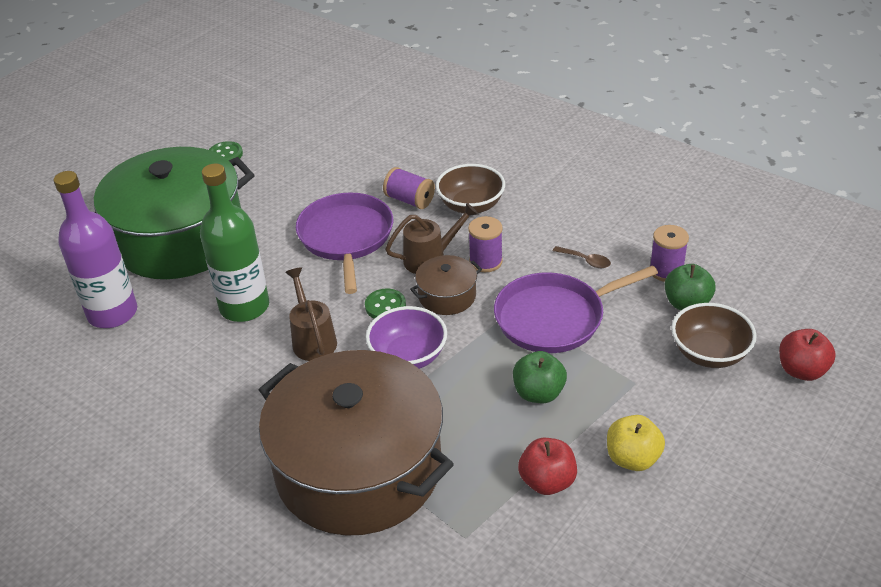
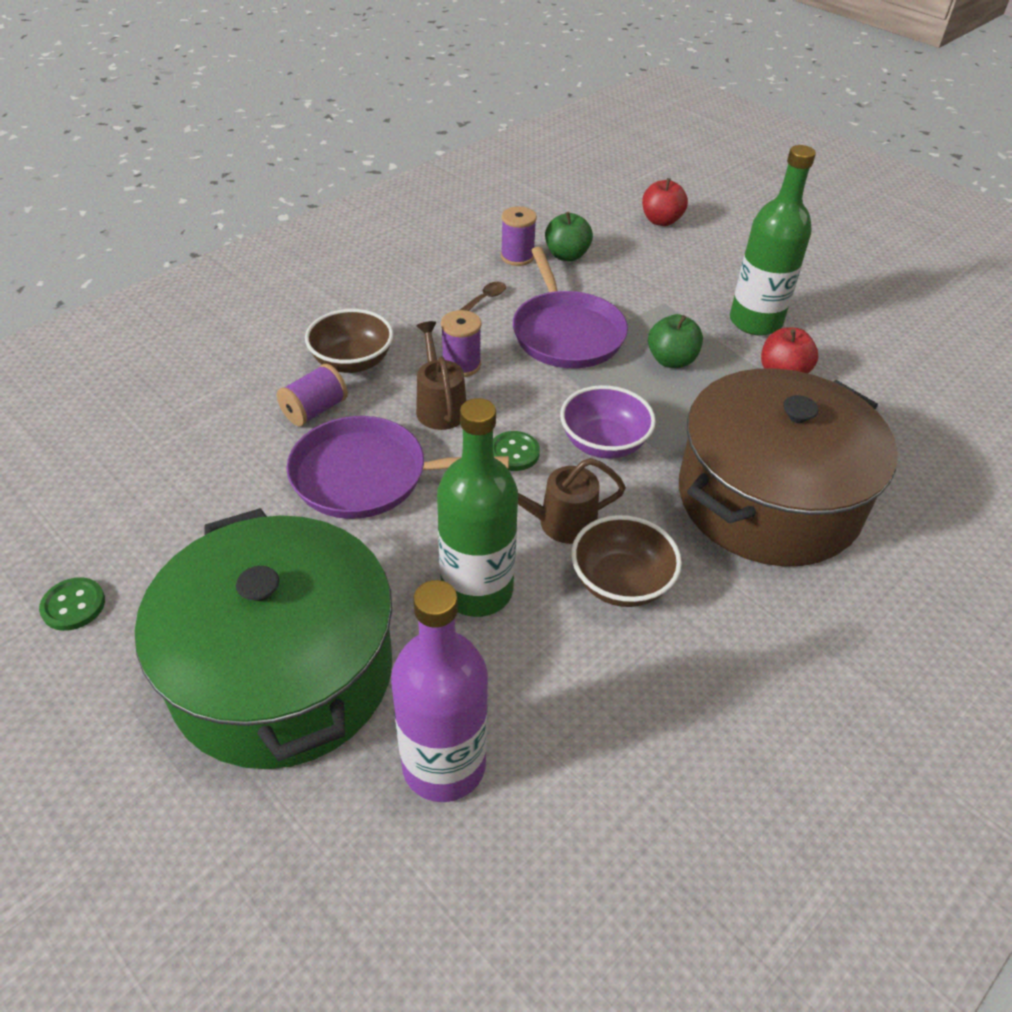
camera: 85 degrees left, 5 degrees up
(447, 296) = (511, 401): brown pot -> none
(632, 458) = (755, 321): yellow apple -> green bottle
(709, 353) = (633, 258): brown bowl -> brown bowl (621, 582)

